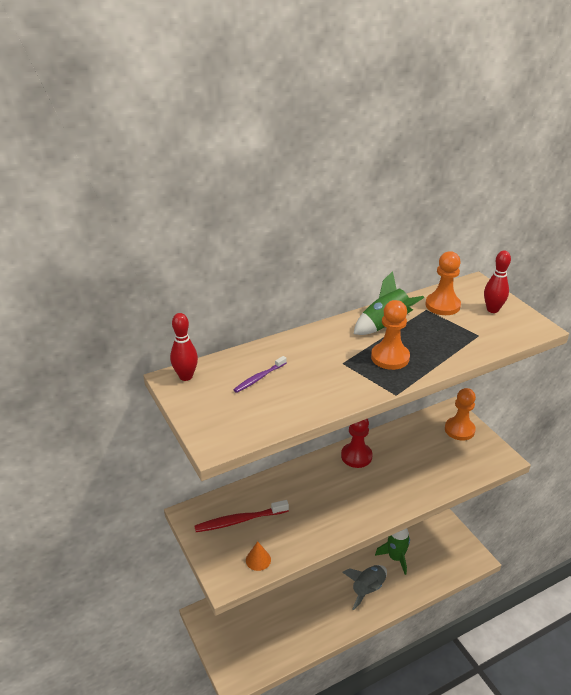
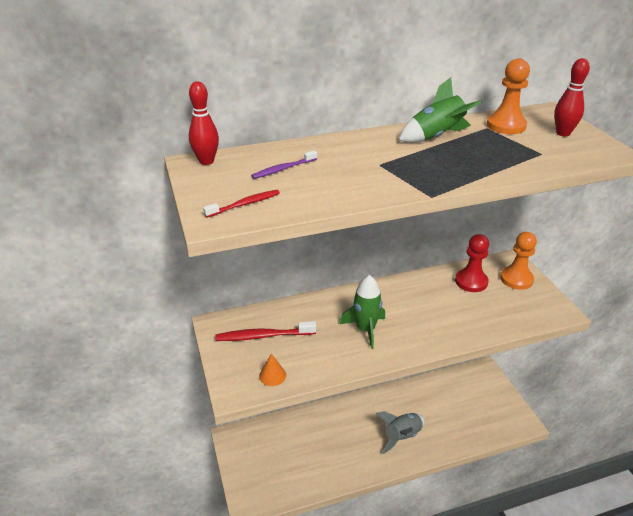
camera: 10 degrees right, 0 degrees up
(237, 422) = (244, 204): none -> red toothbrush
(356, 456) = (399, 291): red pawn -> red pawn (471, 282)
(390, 357) = (434, 164): orange pawn -> none
(395, 558) = (437, 410): green rocket -> green rocket (365, 329)

